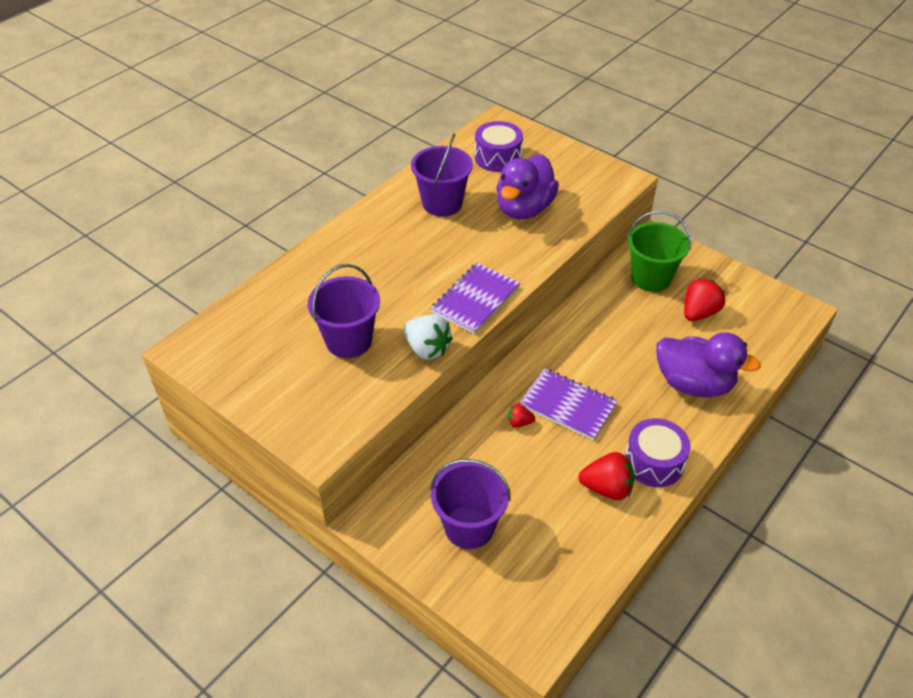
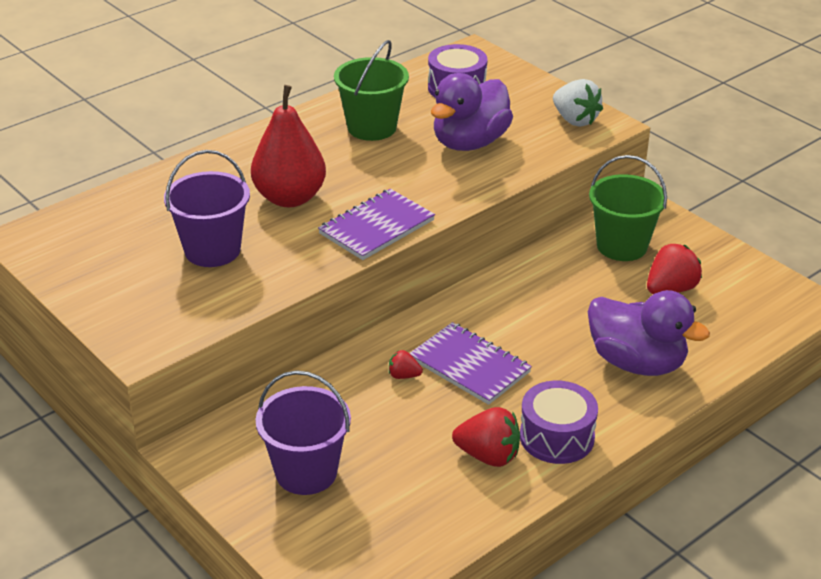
camera: 10 degrees right, 10 degrees down
(397, 280) = (290, 198): none -> red pear
(427, 349) = (301, 269): white strawberry -> white strawberry (575, 120)
(442, 203) = (372, 127): purple bucket -> green bucket

